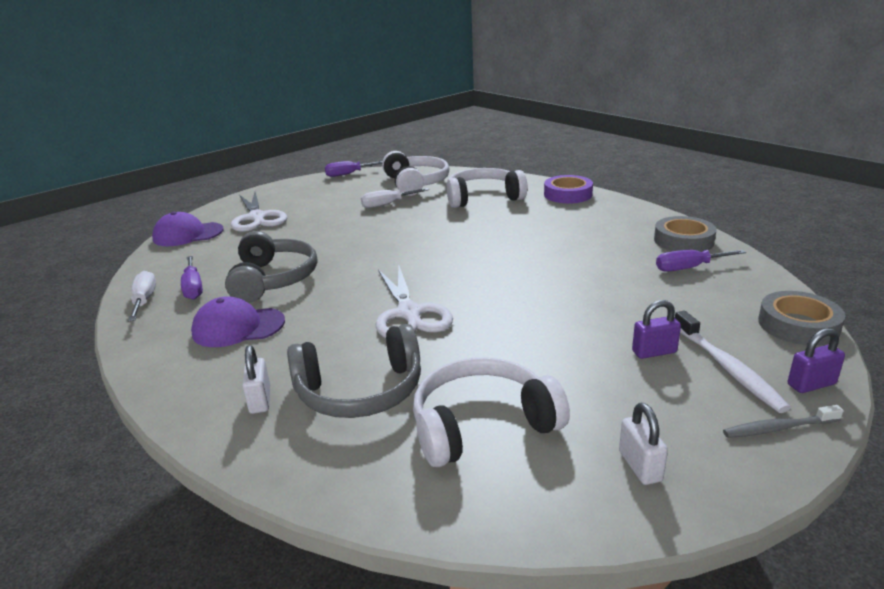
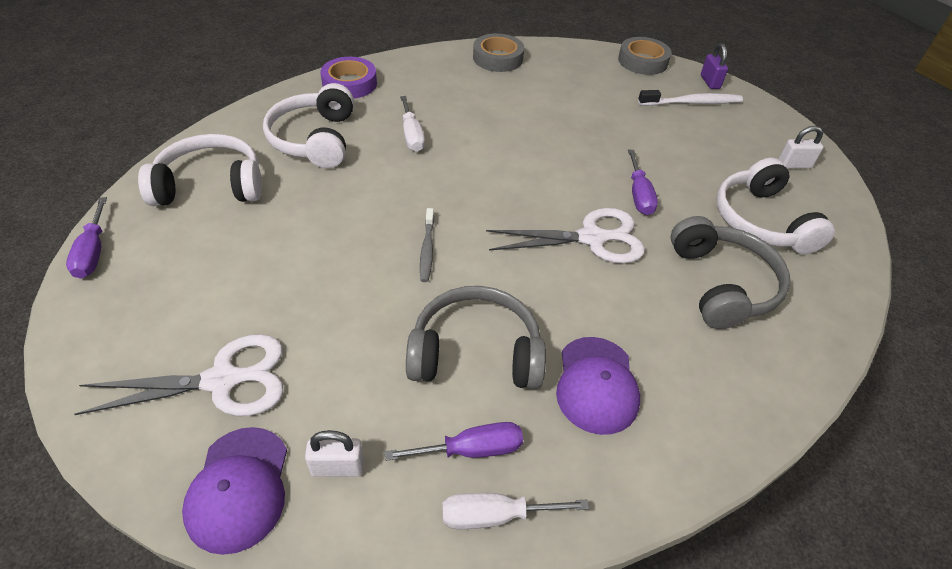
camera: 85 degrees left, 20 degrees up
(260, 400) = (739, 357): white padlock -> white padlock (338, 467)
(387, 204) = (275, 222): white screwdriver -> white screwdriver (412, 135)
(654, 352) = (671, 124): purple padlock -> none
(689, 268) = (548, 72): purple screwdriver -> purple screwdriver (639, 195)
(778, 428) = (753, 107): grey toothbrush -> grey toothbrush (427, 249)

